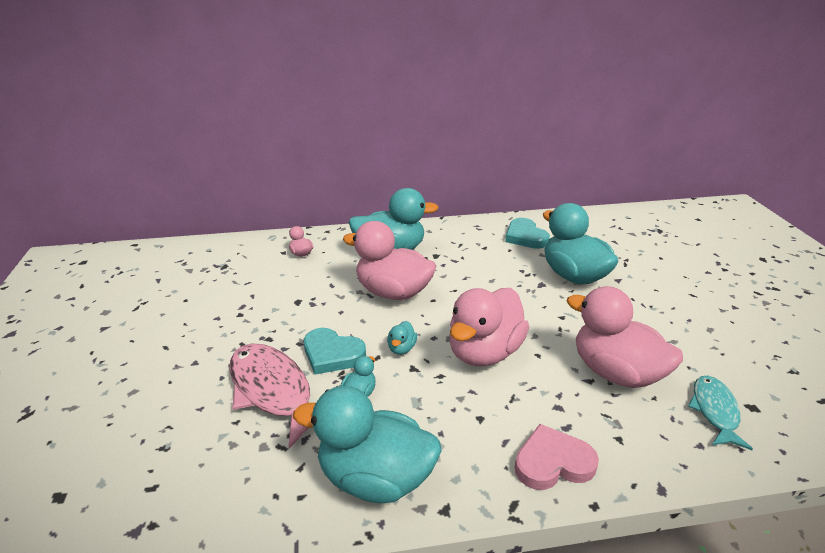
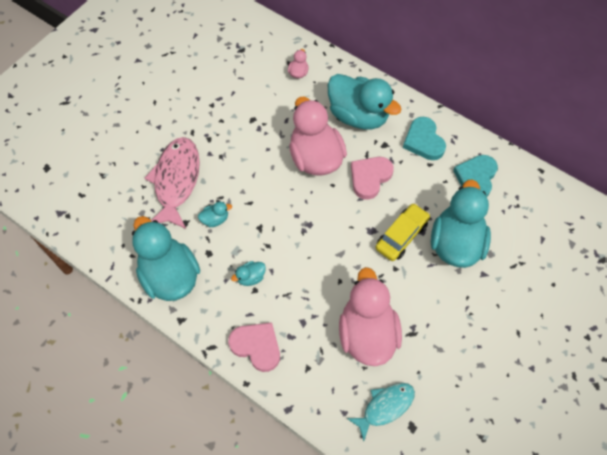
camera: 45 degrees right, 30 degrees up
(332, 354) = (229, 180): turquoise heart -> turquoise heart (423, 141)
(401, 348) = (269, 208): turquoise duck -> turquoise duck (251, 277)
(455, 278) = (370, 178): none -> pink heart
(484, 352) = (311, 251): pink duck -> none
(533, 295) = (401, 236): none -> yellow car

